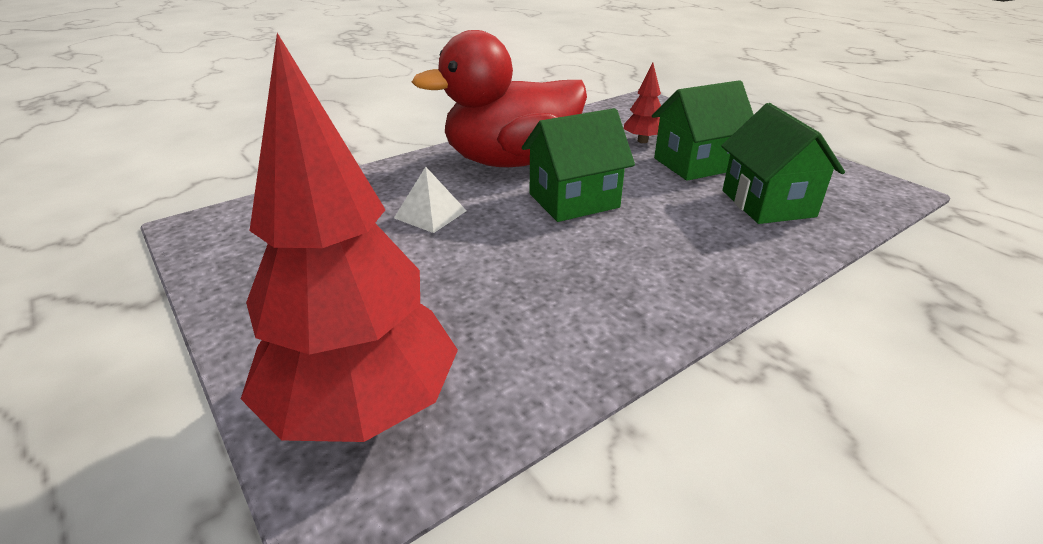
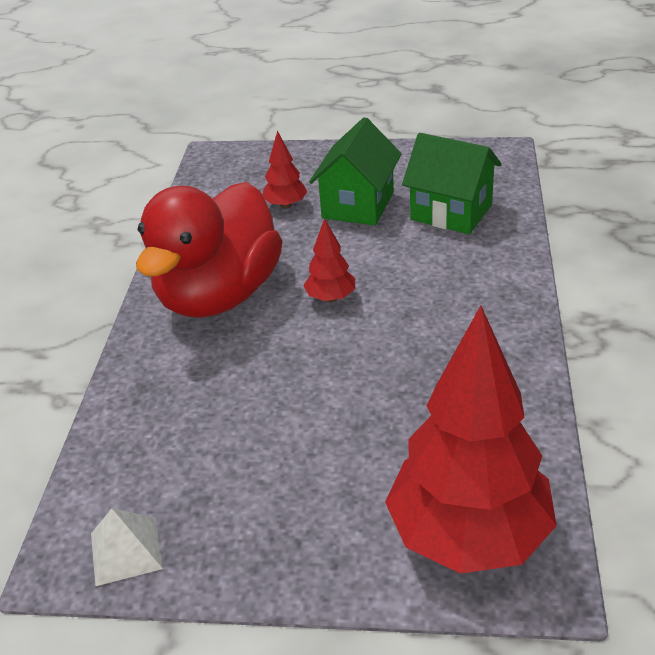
camera: 45 degrees left, 5 degrees up
(430, 214) = (249, 388): white pyramid -> white pyramid (126, 550)
(574, 201) = (331, 298): green house -> red tree

